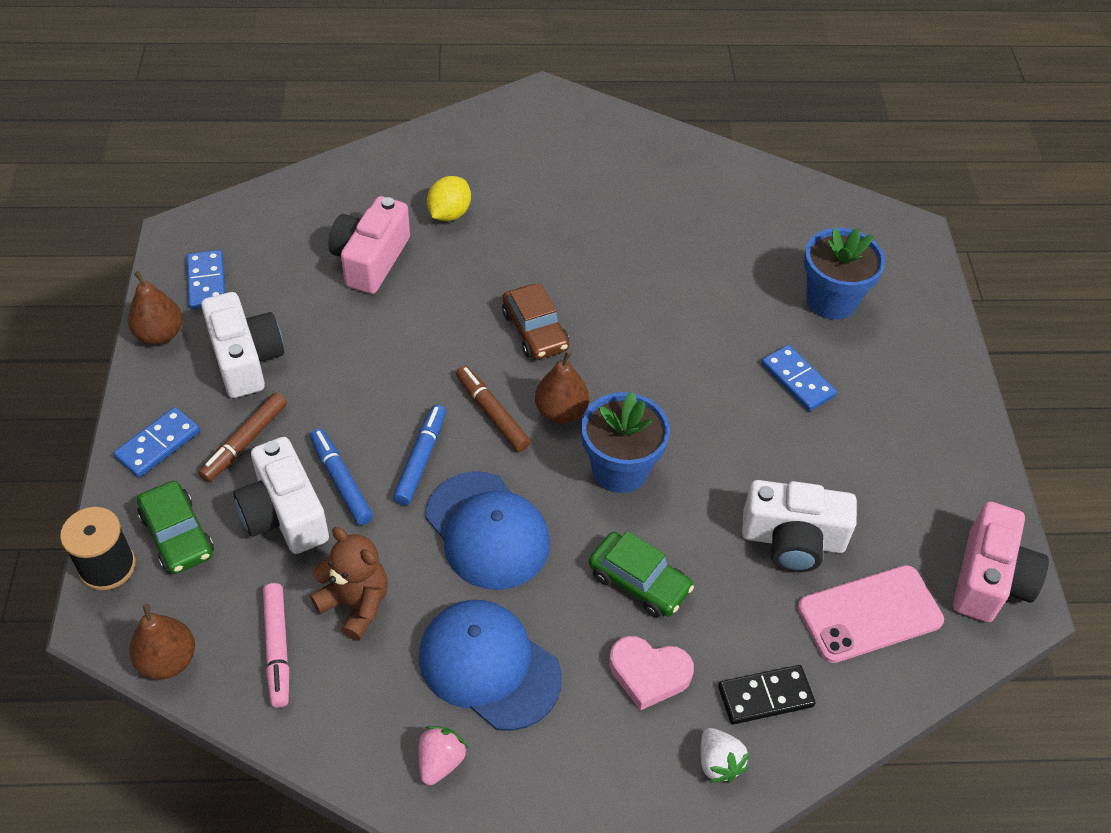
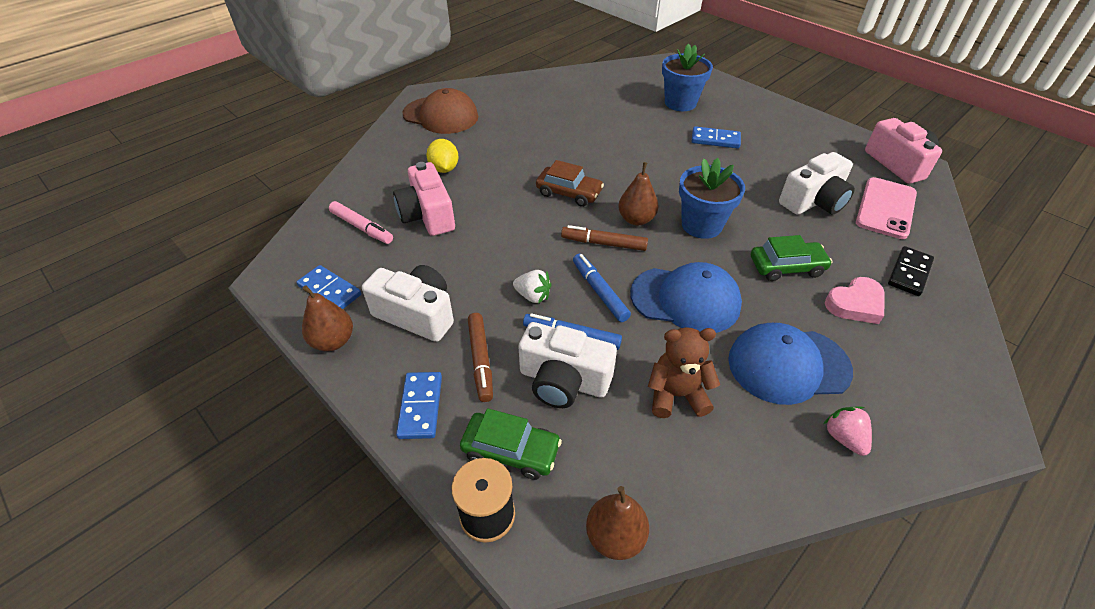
camera: 40 degrees left, 5 degrees down
(277, 648) = (670, 461): pink marker -> pink marker (361, 227)
(527, 139) = (441, 115): none -> brown cap
(718, 763) = (942, 318): white strawberry -> white strawberry (533, 296)

